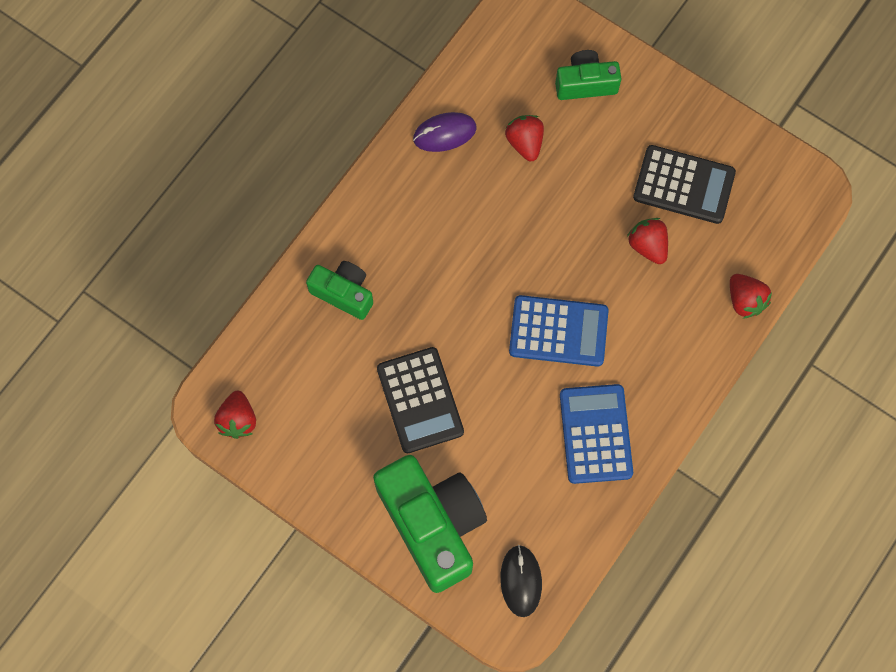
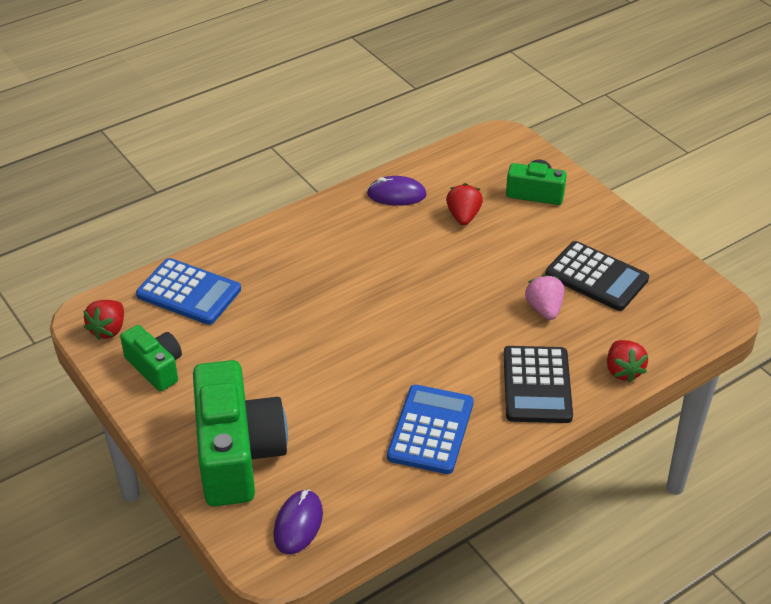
camera: 20 degrees right, 30 degrees down
(343, 293) = (252, 271): green camera -> green camera (156, 367)
(420, 400) = (277, 360): black calculator -> black calculator (536, 385)
(521, 581) = (298, 524): black mouse -> purple mouse
(558, 331) = (431, 346): blue calculator -> blue calculator (188, 293)
(648, 246) = (544, 309): red strawberry -> pink strawberry

